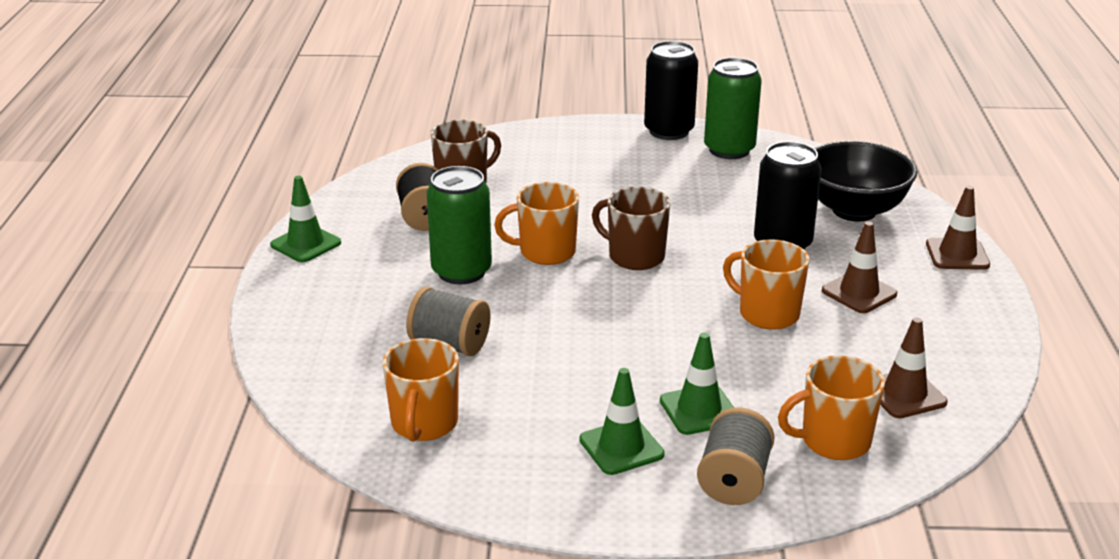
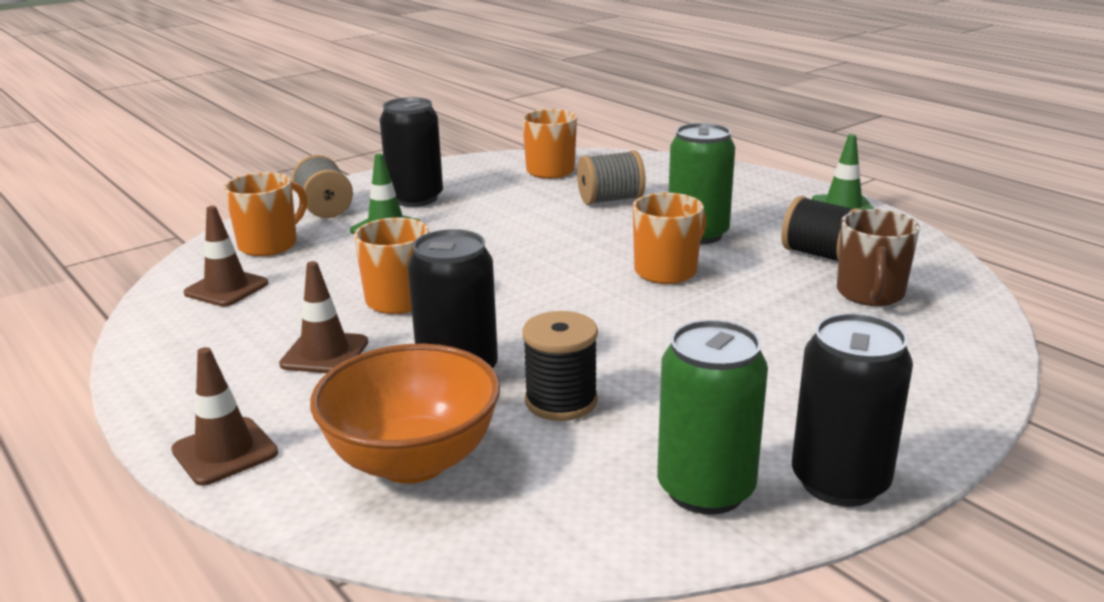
camera: 140 degrees right, 5 degrees down
(621, 447) = (415, 198): green traffic cone -> black can
(634, 256) = (587, 298): brown mug -> none
(743, 205) = (561, 401): none -> black spool
(854, 210) = (413, 461): black bowl -> orange bowl

